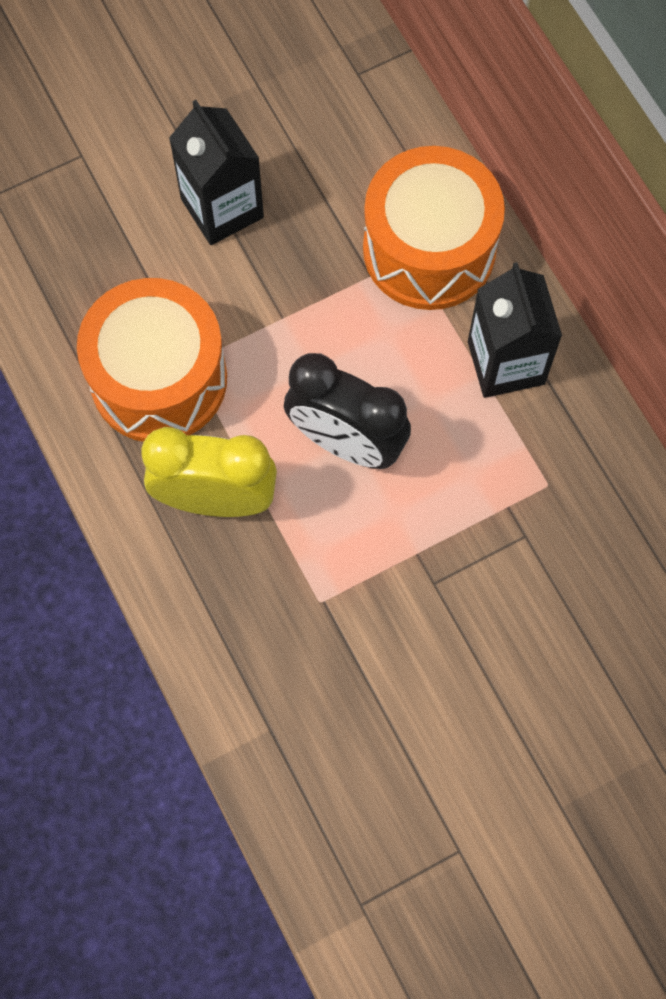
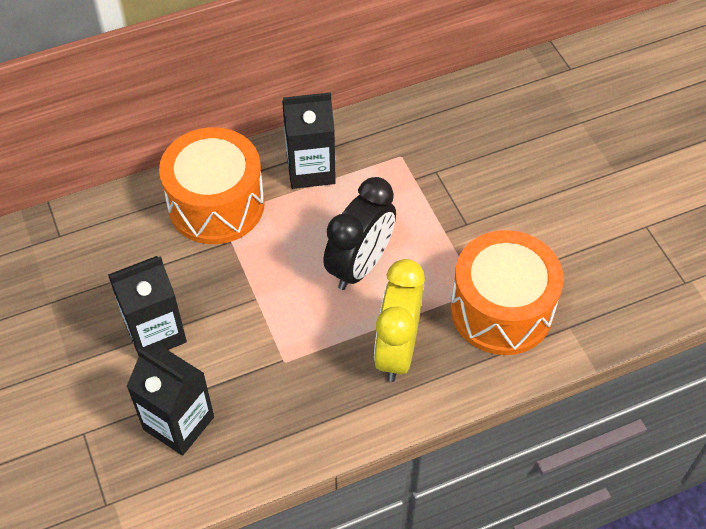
camera: 85 degrees left, 15 degrees down
(98, 254) = (178, 423): none -> black carton
(159, 379) = (295, 384): orange drum -> orange drum (501, 310)

